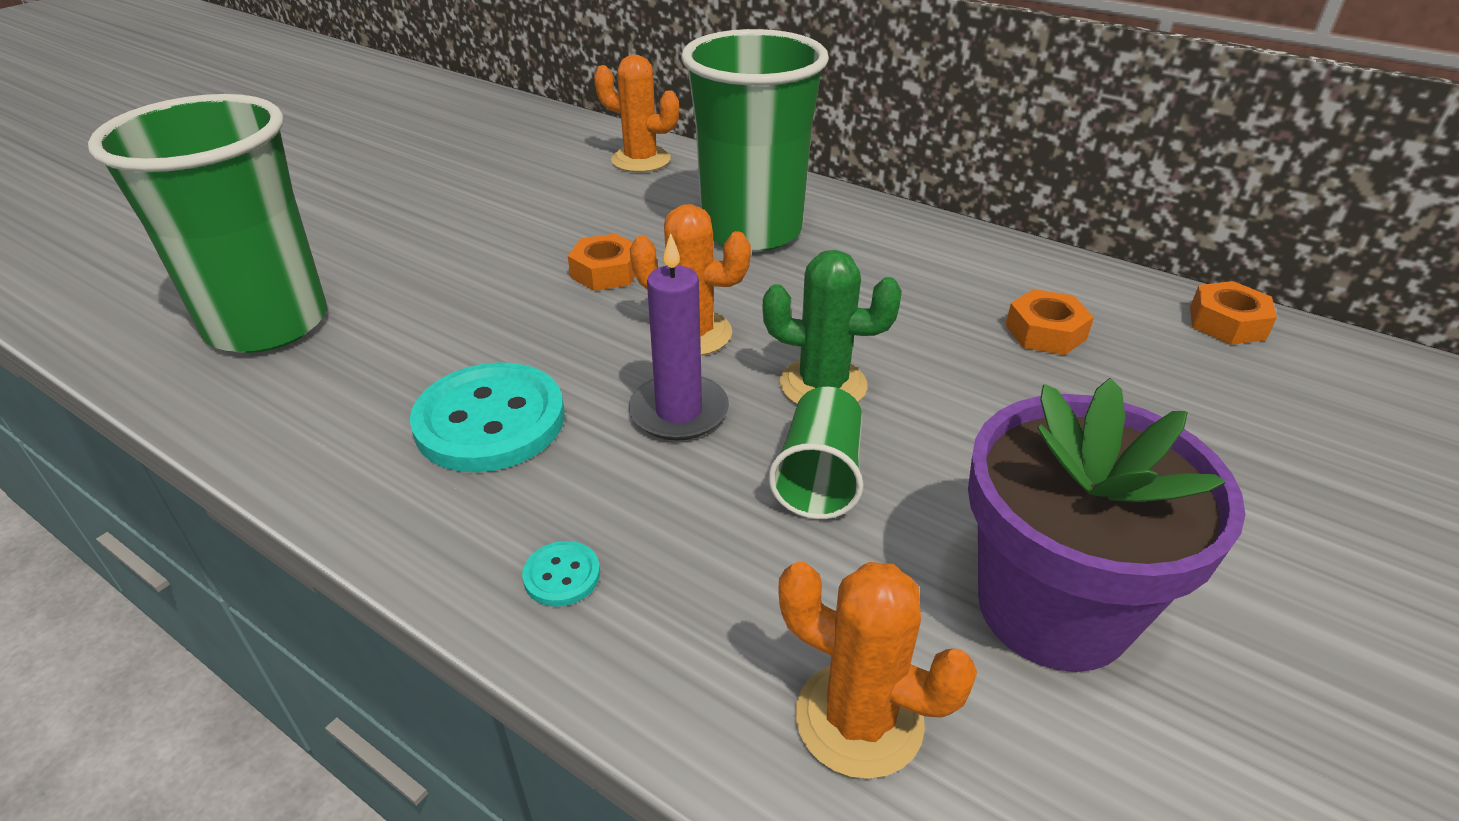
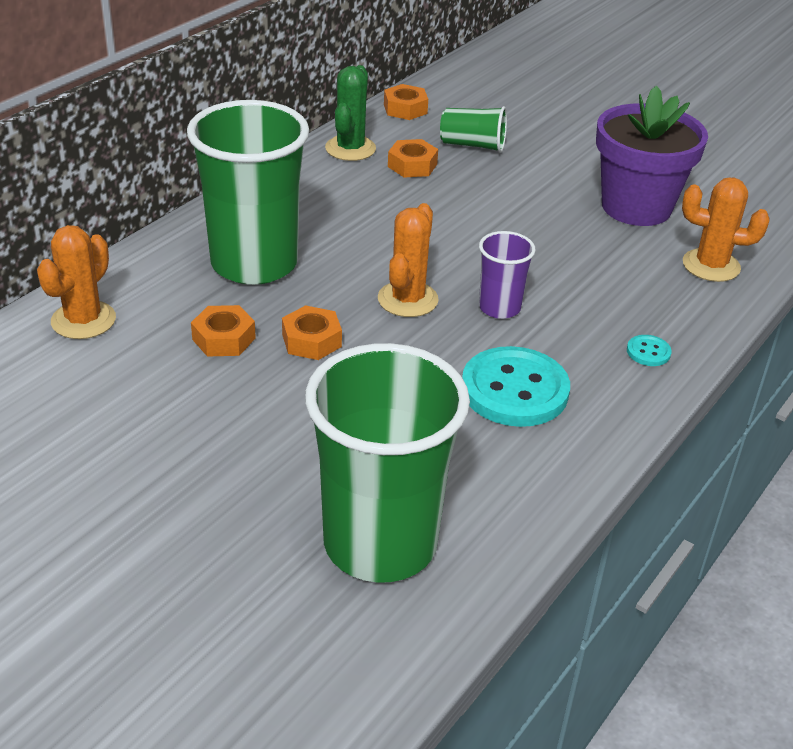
camera: 90 degrees left, 0 degrees up
(610, 224) = (224, 339): none -> orange nut
(679, 412) = (499, 308): purple candle -> purple cup
(819, 476) = (555, 260): green cup -> green cup (473, 145)
(823, 385) = (469, 250): green cactus -> green cactus (350, 148)
(859, 719) = (711, 266): orange cactus -> orange cactus turned 75 degrees clockwise

